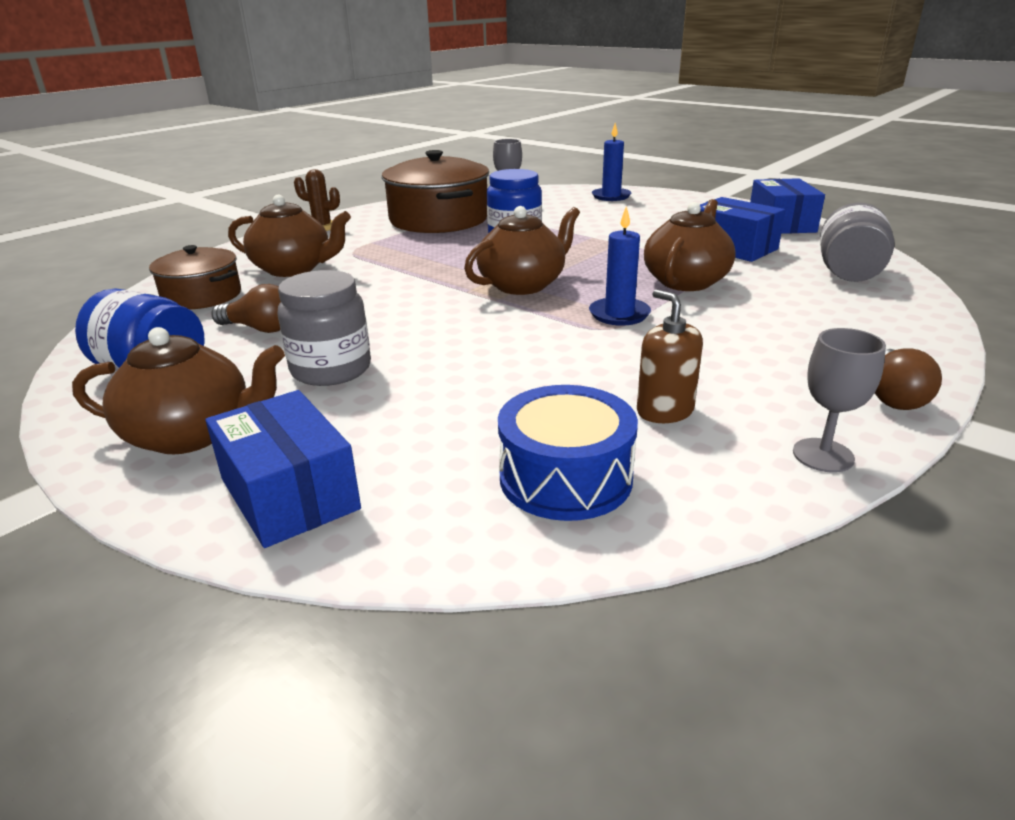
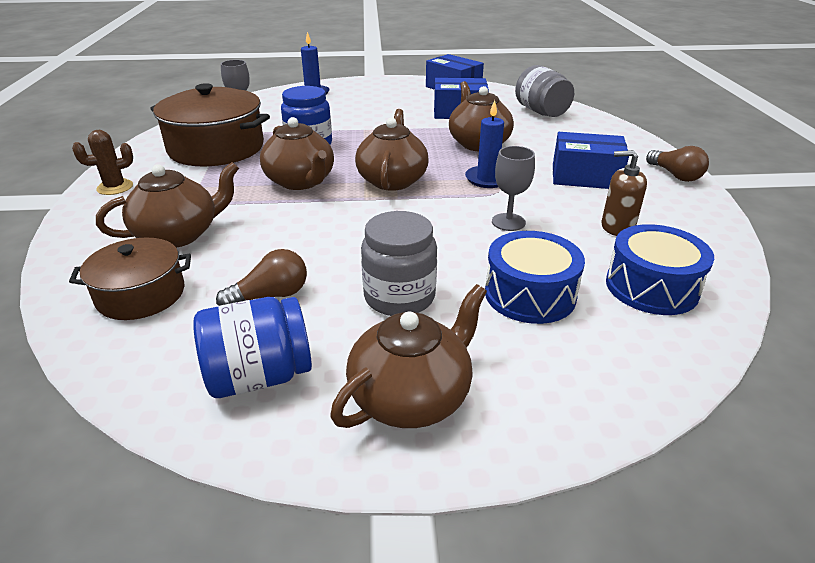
camera: 45 degrees left, 5 degrees up
(289, 494) = (559, 386): blue box -> blue box (585, 177)
(431, 419) = (530, 294): none -> blue drum
(446, 261) = (301, 181): none -> brown teapot
(823, 455) = (706, 217): grey goblet -> grey goblet (508, 222)

